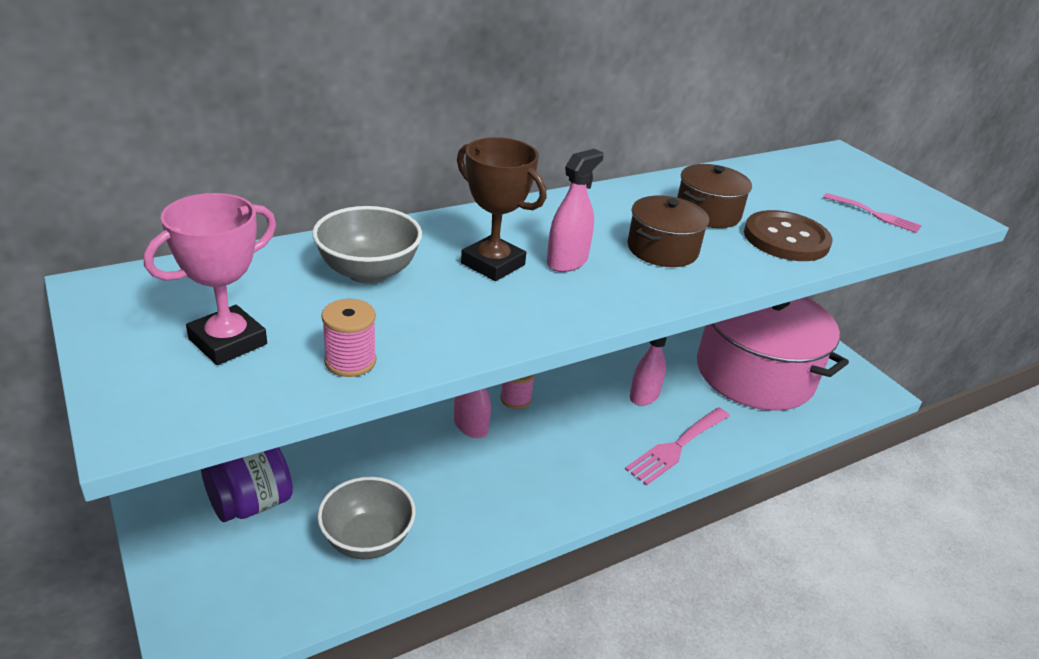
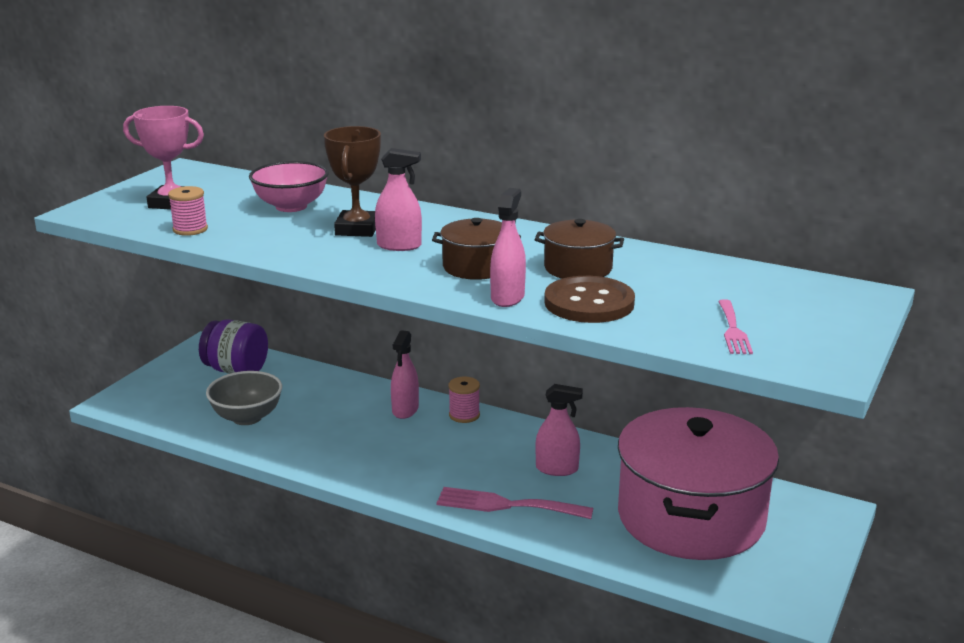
camera: 60 degrees right, 10 degrees down
(368, 272) = (291, 206): grey bowl -> pink bowl
(747, 264) = (507, 297): none -> pink spray bottle

